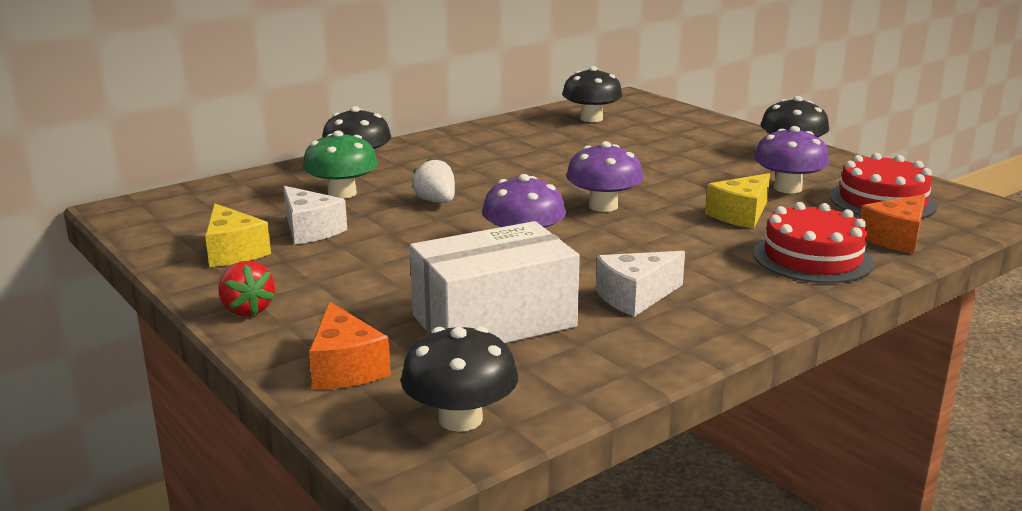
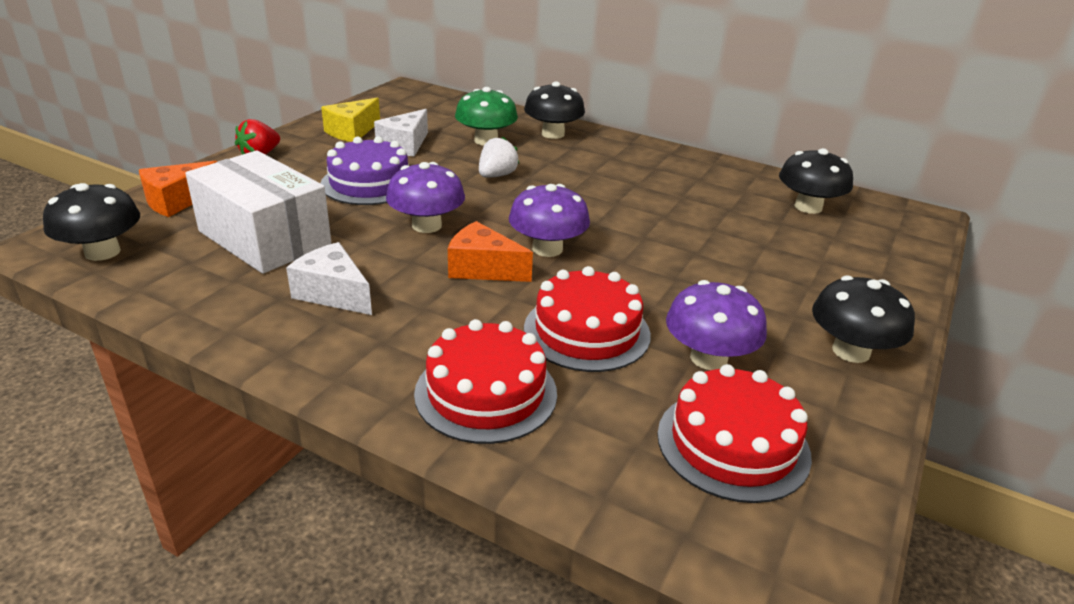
camera: 65 degrees right, 10 degrees up
(398, 258) = (369, 183): none -> purple cake
(740, 215) = (587, 331): yellow cheese -> red cake
(896, 238) = (596, 461): orange cheese -> orange cheese (483, 268)

